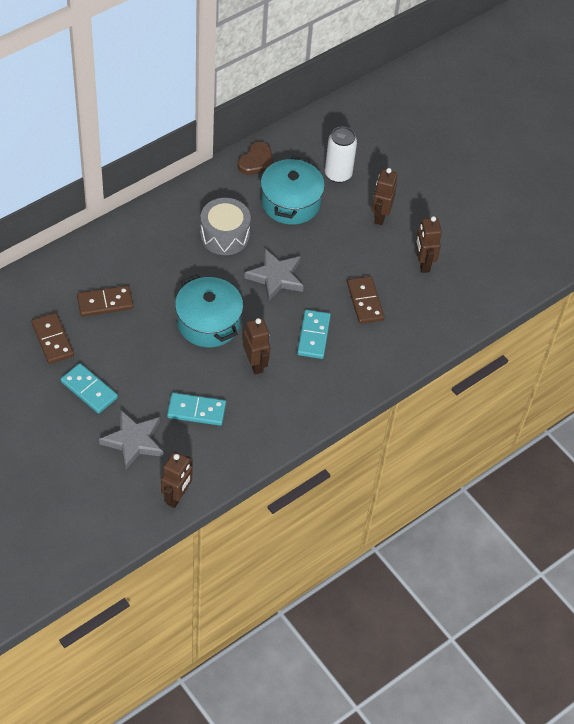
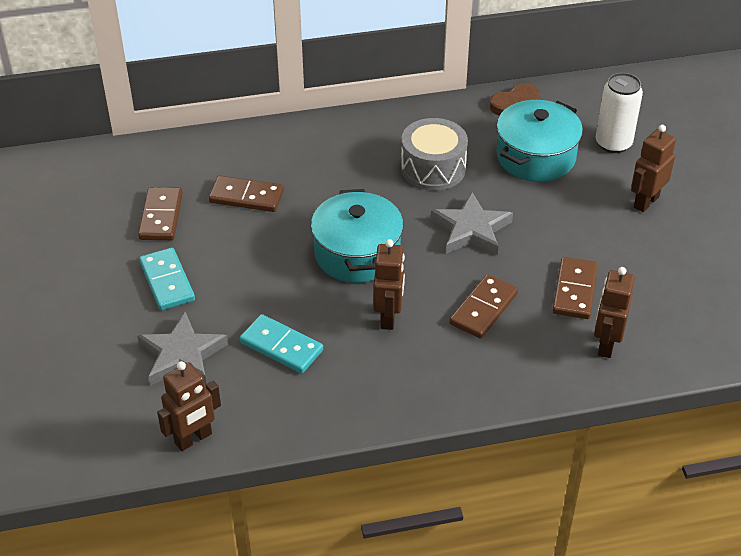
camera: 30 degrees right, 10 degrees down
(313, 336) = (483, 309): turquoise domino -> brown domino
(423, 263) = (678, 270): brown robot -> brown robot (606, 344)

